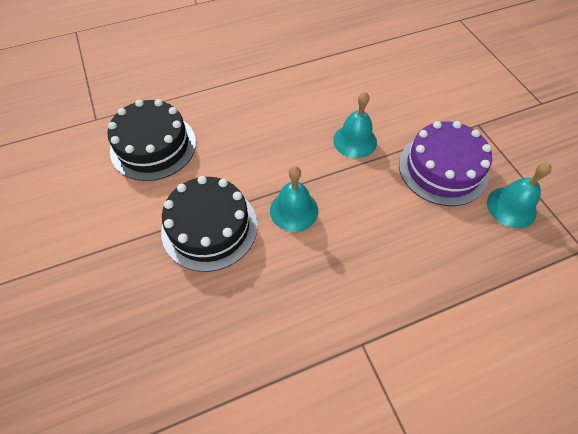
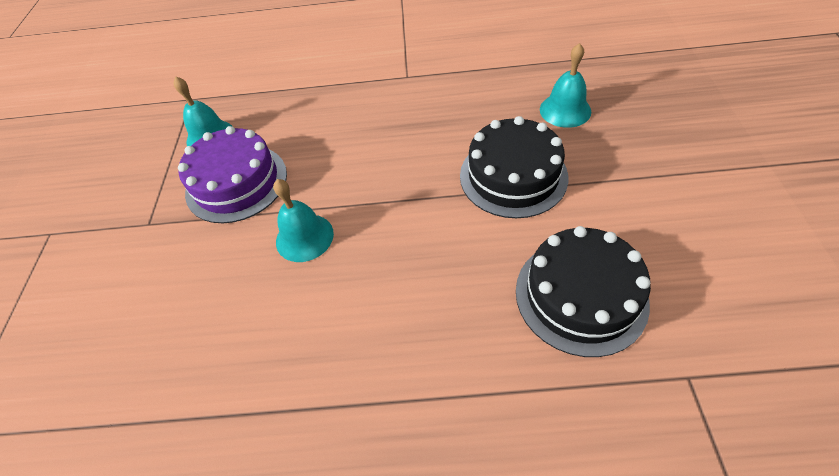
camera: 155 degrees left, 5 degrees down
(294, 210) = (417, 174): turquoise bell -> turquoise bell (565, 110)

